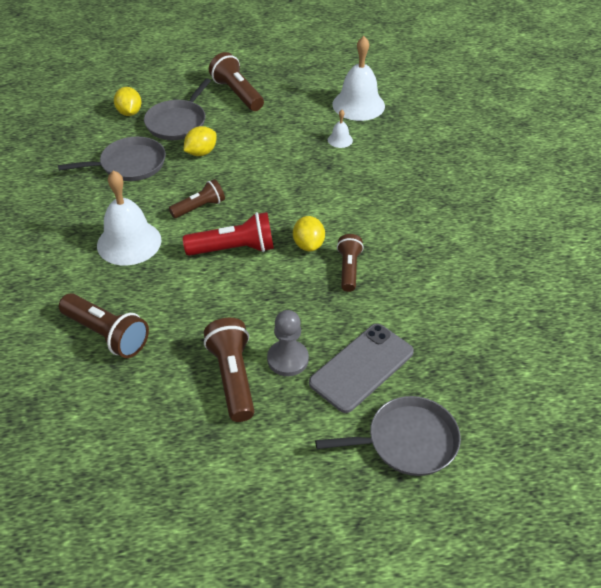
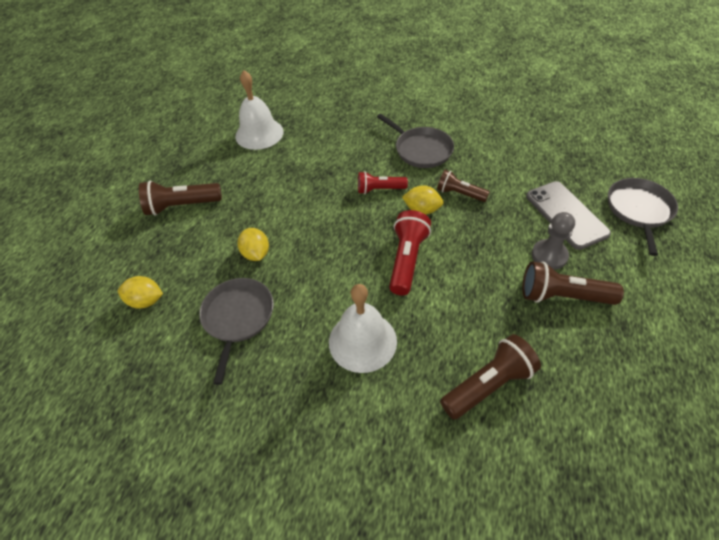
camera: 65 degrees left, 5 degrees up
(178, 122) = (194, 262): grey pan -> grey pan (421, 150)
(199, 207) = (338, 273): brown flashlight -> none
(322, 207) = (379, 189): none -> red flashlight
(340, 140) = (298, 156): white bell -> none

